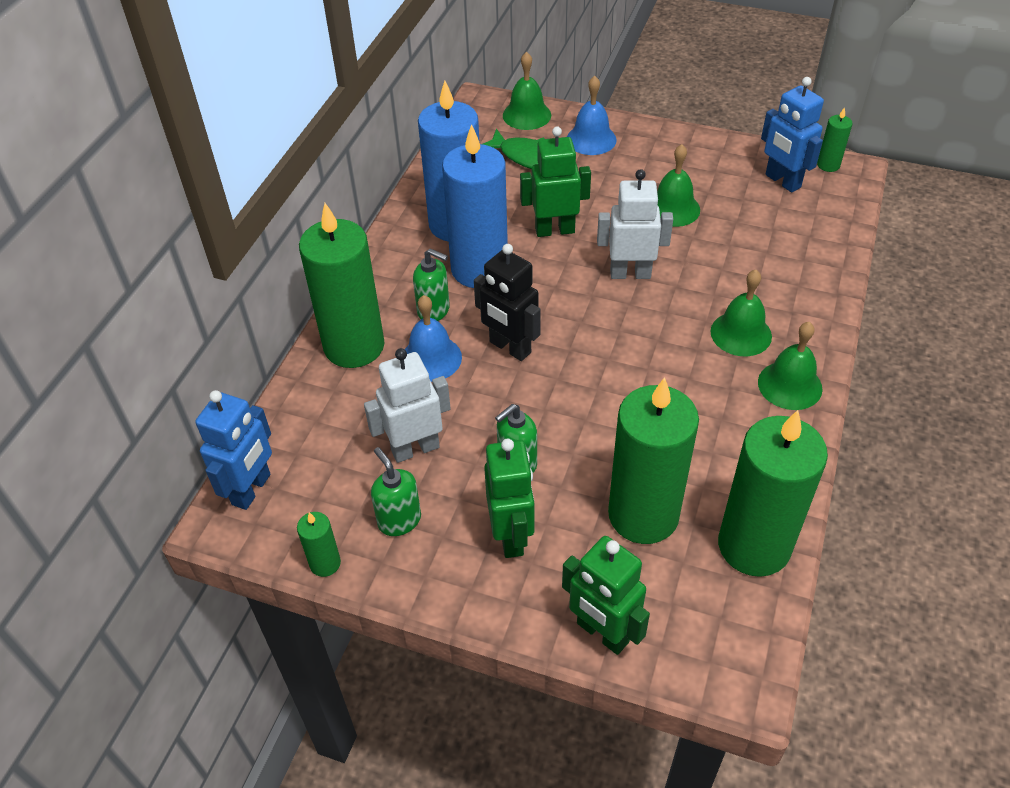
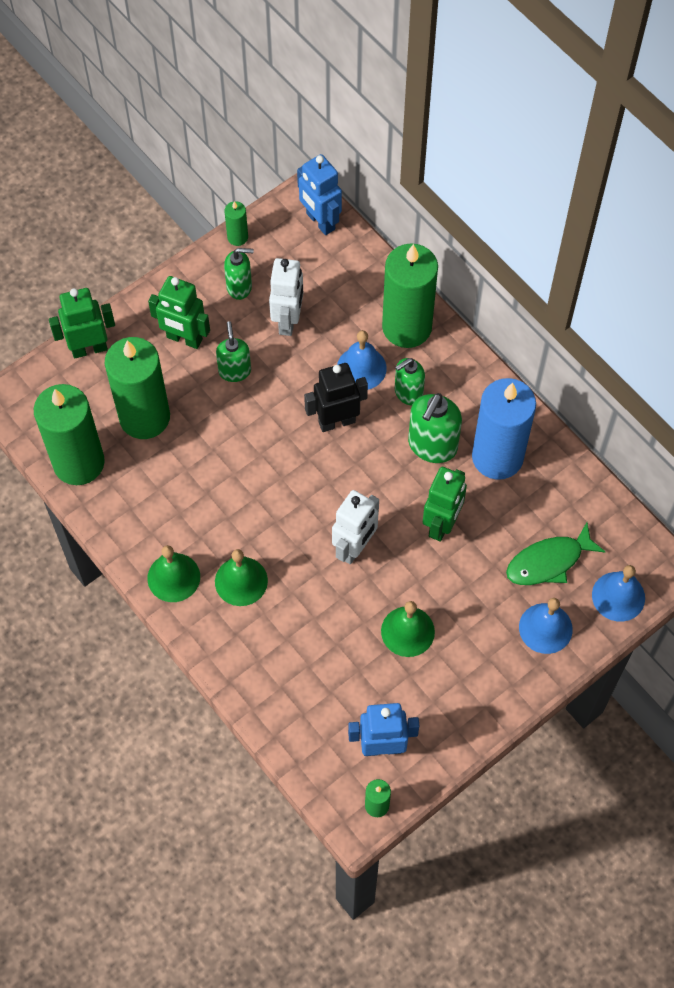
camera: 120 degrees right, 15 degrees up
(479, 269) = (432, 446): blue candle -> green soap dispenser
(526, 115) = (618, 596): green bell -> blue bell

